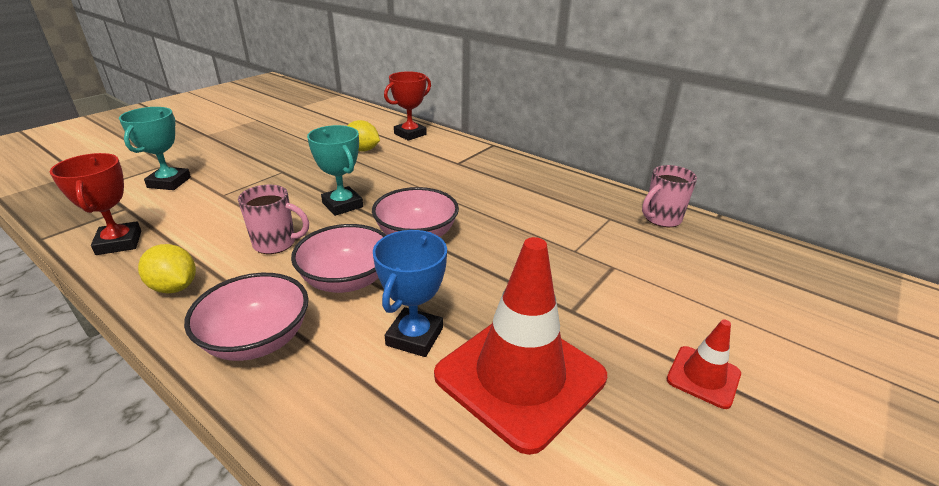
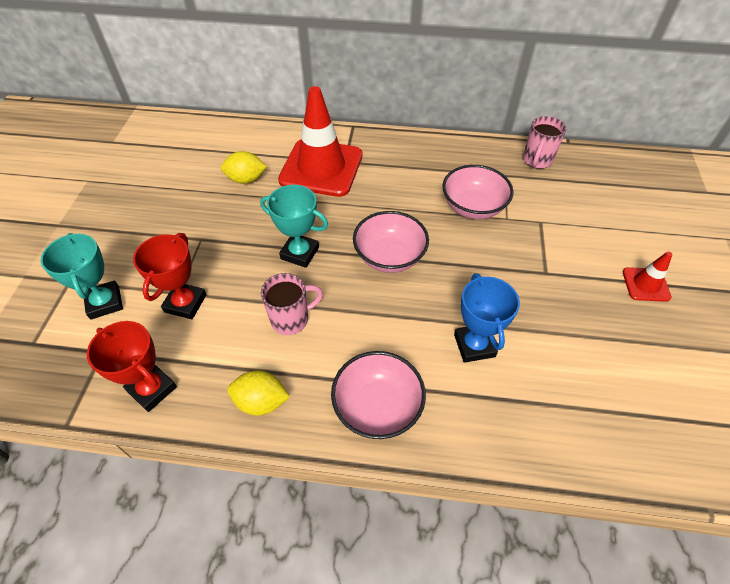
camera: 30 degrees left, 20 degrees up
(347, 280) = (383, 324): pink bowl -> pink bowl (473, 207)
(410, 134) = (268, 140): red trophy -> red trophy (185, 303)
(520, 376) = (558, 339): red traffic cone -> red traffic cone (321, 168)

